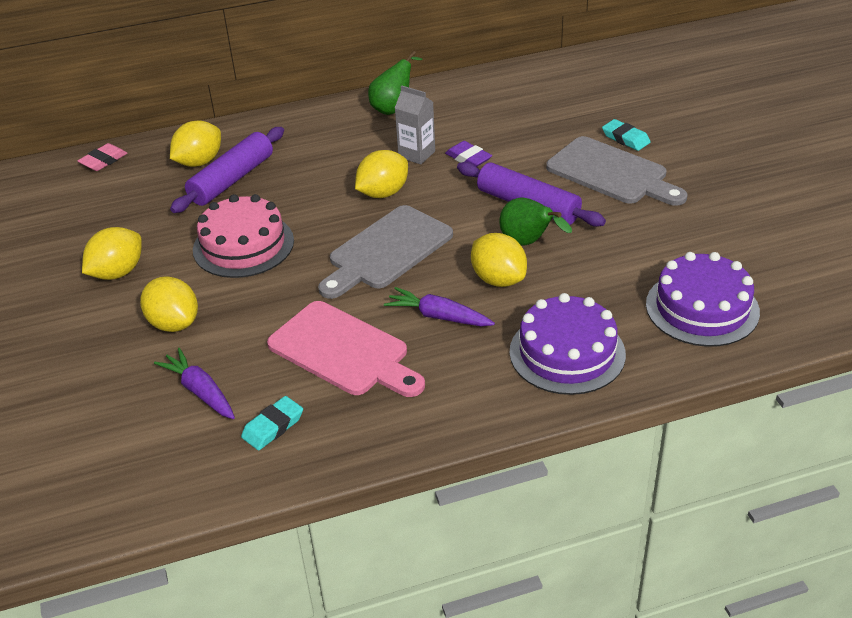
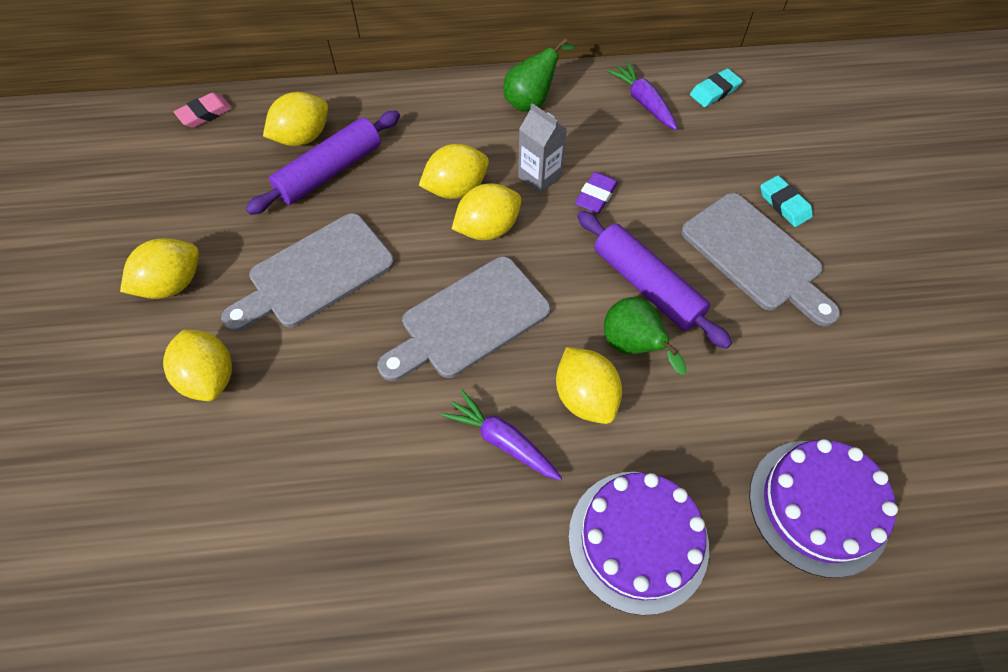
camera: 10 degrees right, 20 degrees up
(200, 391) = (208, 492): purple carrot -> purple carrot (643, 102)
(243, 245) = (315, 274): pink cake -> grey cutting board
(273, 426) = (272, 571): turquoise eraser -> turquoise eraser (714, 91)
(343, 351) = (381, 469): pink cutting board -> none
(347, 173) = (456, 189): none -> yellow lemon
(468, 158) = (596, 196): purple eraser -> purple eraser turned 60 degrees clockwise

